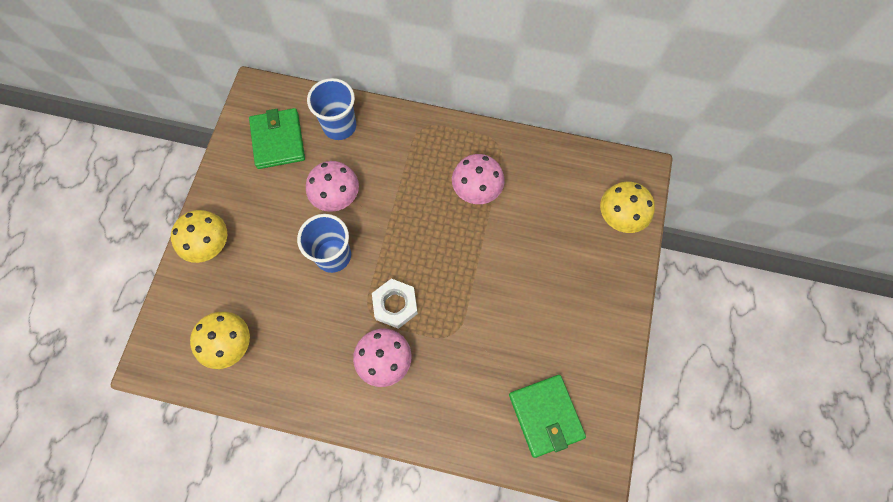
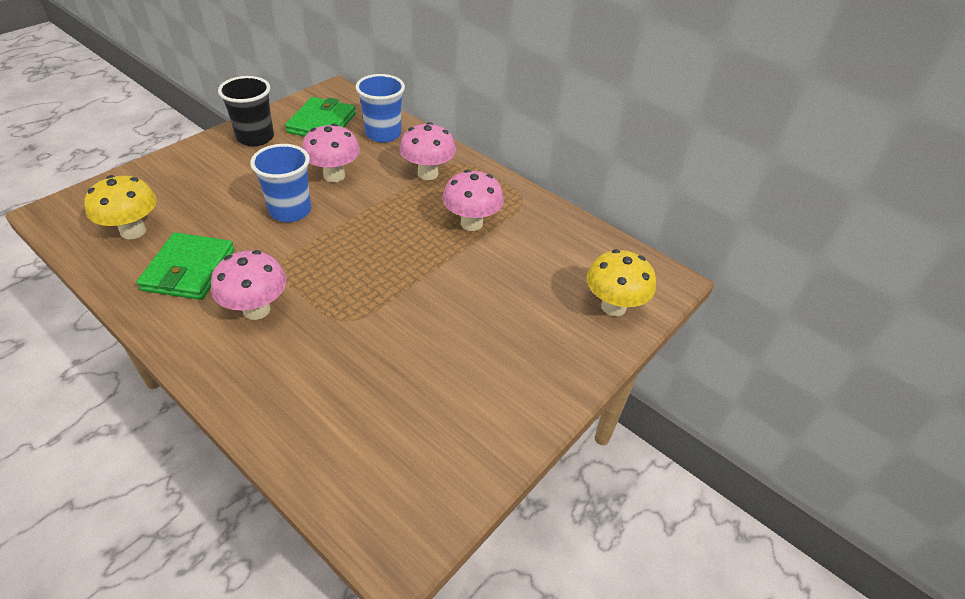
camera: 25 degrees right, 25 degrees down
(210, 246) = (194, 161): yellow mushroom -> none
(236, 189) = (255, 137): none -> black cup
(395, 305) = (311, 270): white nut -> none
(408, 154) = (428, 173): none -> pink mushroom
(546, 415) = (384, 447): green wallet -> green wallet (189, 270)

